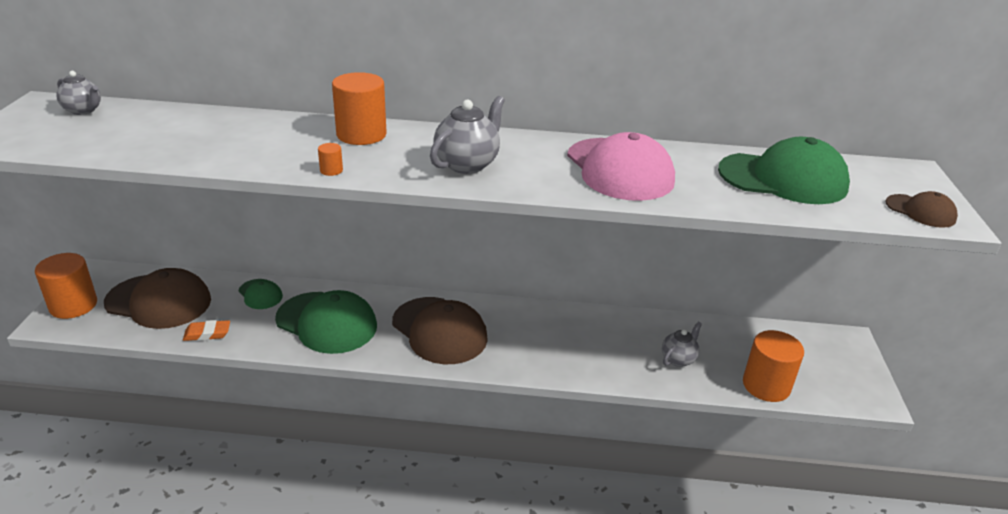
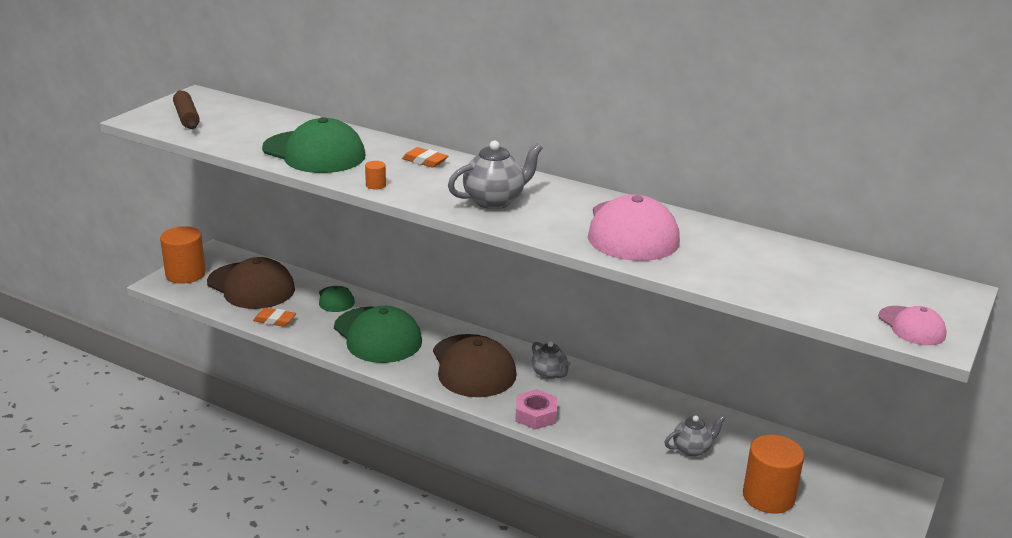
camera: 25 degrees right, 5 degrees down
(47, 130) = (187, 117): none -> brown rolling pin
(83, 110) = (222, 106): grey teapot -> grey teapot (549, 374)
(361, 134) = (425, 161): orange cylinder -> orange eraser
(528, 365) = (536, 415): none -> pink nut
(783, 179) = (793, 270): green cap -> green cap (314, 153)
(920, 211) = (911, 326): brown cap -> pink cap

